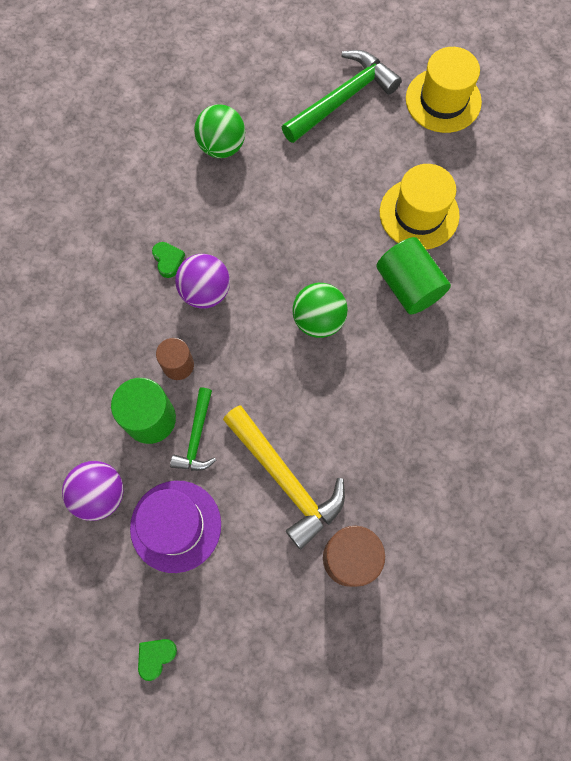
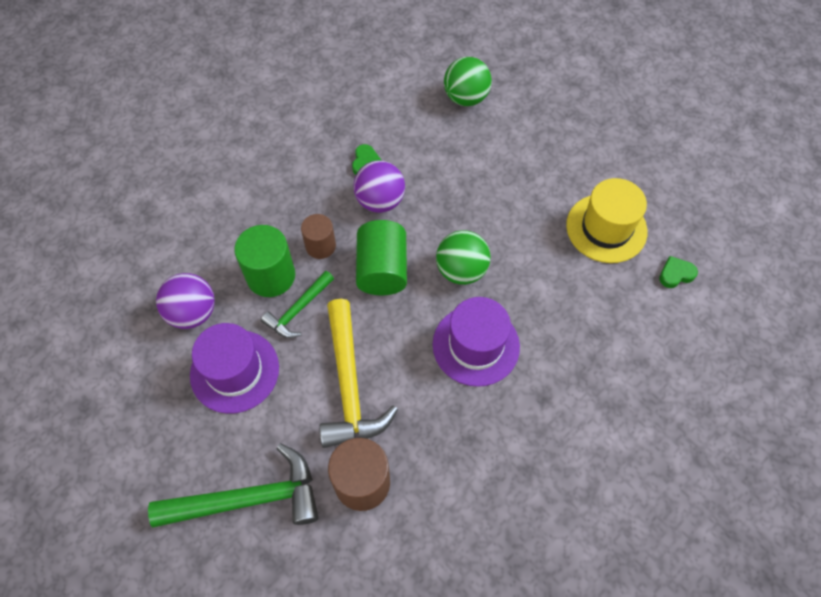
camera: 30 degrees right, 10 degrees down
(156, 657) = (148, 467): green heart -> green heart (675, 274)
(342, 98) = (594, 106): green hammer -> green hammer (249, 498)
(371, 383) = (476, 345): none -> purple hat
(409, 286) = (560, 282): green cylinder -> green cylinder (382, 270)
(443, 100) = (685, 147): yellow hat -> none

